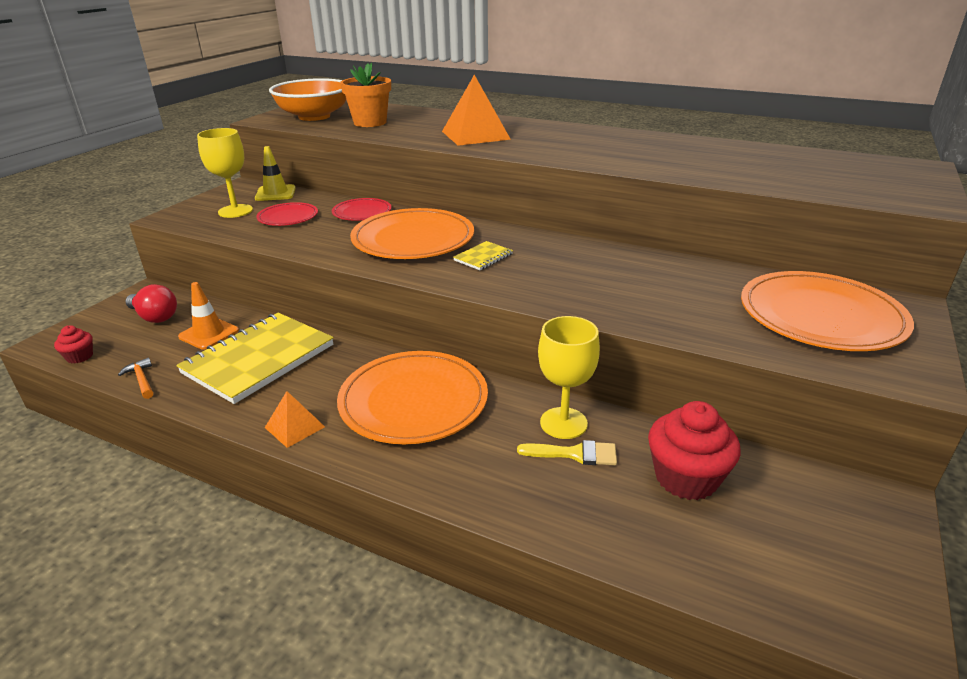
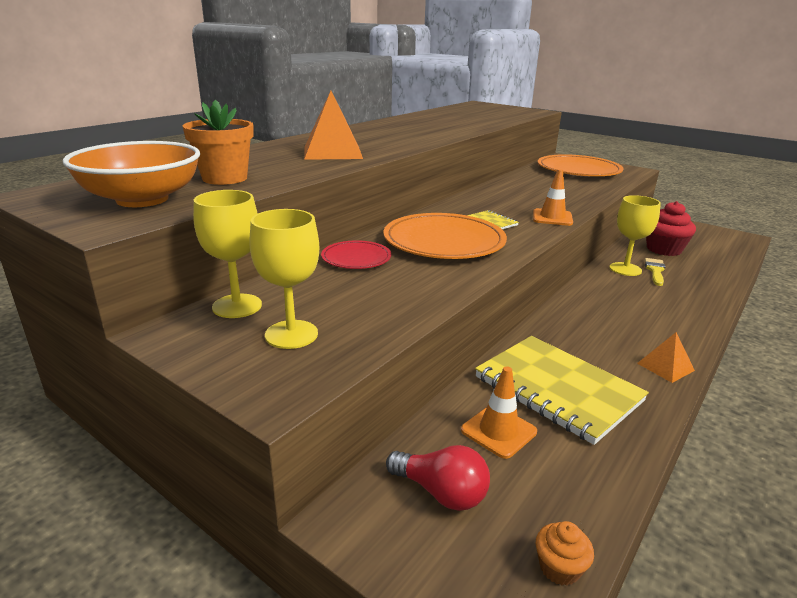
camera: 80 degrees left, 5 degrees down
(79, 357) = (559, 568): red cupcake -> orange cupcake
(141, 380) = (611, 480): orange hammer -> none
(155, 317) = (441, 492): red light bulb -> red light bulb turned 75 degrees clockwise
(275, 193) = (237, 306): yellow traffic cone -> yellow goblet
(288, 217) = (344, 297): red plate -> none
(413, 401) = (613, 313): orange plate -> none
(522, 290) = (552, 218): none -> orange traffic cone

